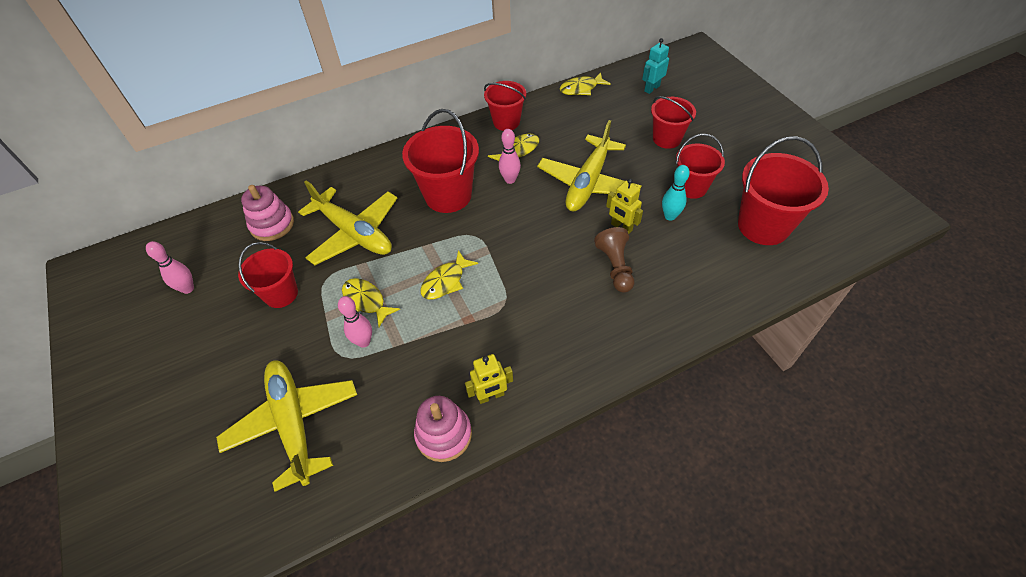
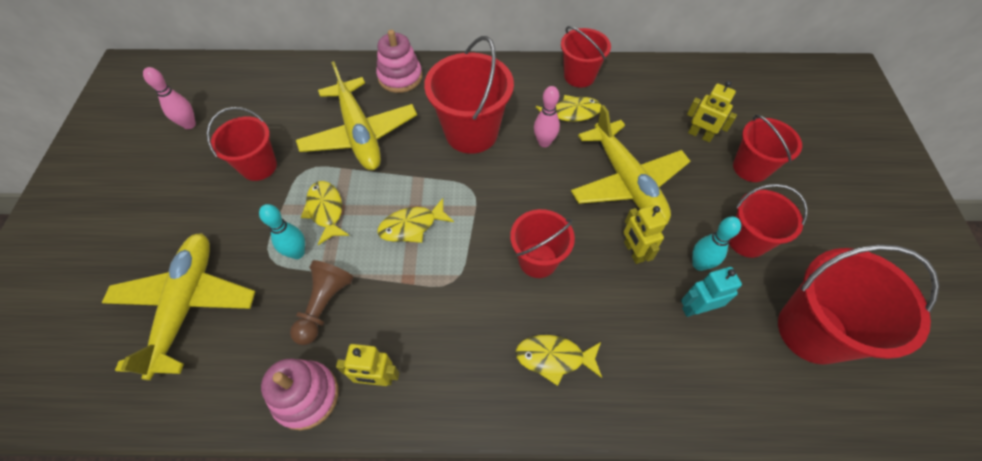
camera: 25 degrees right, 5 degrees up
(272, 224) = (295, 93): pink stacking toy -> pink stacking toy (400, 77)
(364, 342) = (297, 253): pink bowling pin -> turquoise bowling pin
(557, 262) = (538, 260): none -> red bucket
(581, 88) = (683, 69): yellow fish -> yellow fish (554, 358)
(588, 183) = (627, 182): yellow plane -> yellow plane turned 75 degrees counterclockwise
(615, 267) = (598, 296): brown pawn -> brown pawn (324, 305)
(619, 130) = (699, 135): none -> yellow robot
(651, 88) = (767, 100): turquoise robot -> turquoise robot (696, 308)

